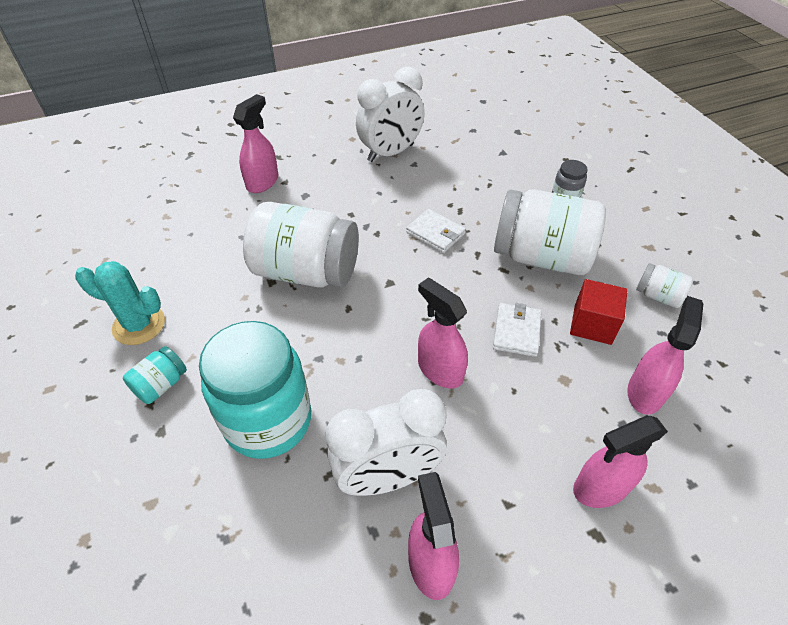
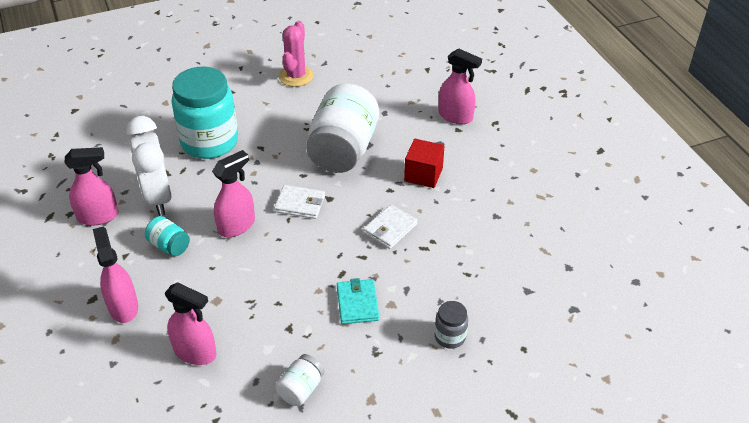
camera: 90 degrees right, 5 degrees down
(139, 325) = (296, 76): turquoise cactus -> pink cactus
(161, 385) = (245, 93): turquoise jar -> turquoise jar (169, 246)
(390, 153) = (512, 198): white clock -> none
(516, 331) = (268, 275): white wallet -> white wallet (300, 204)
(541, 257) = (357, 303): white jar -> turquoise wallet
(592, 324) = (271, 329): red cube -> red cube (423, 174)

